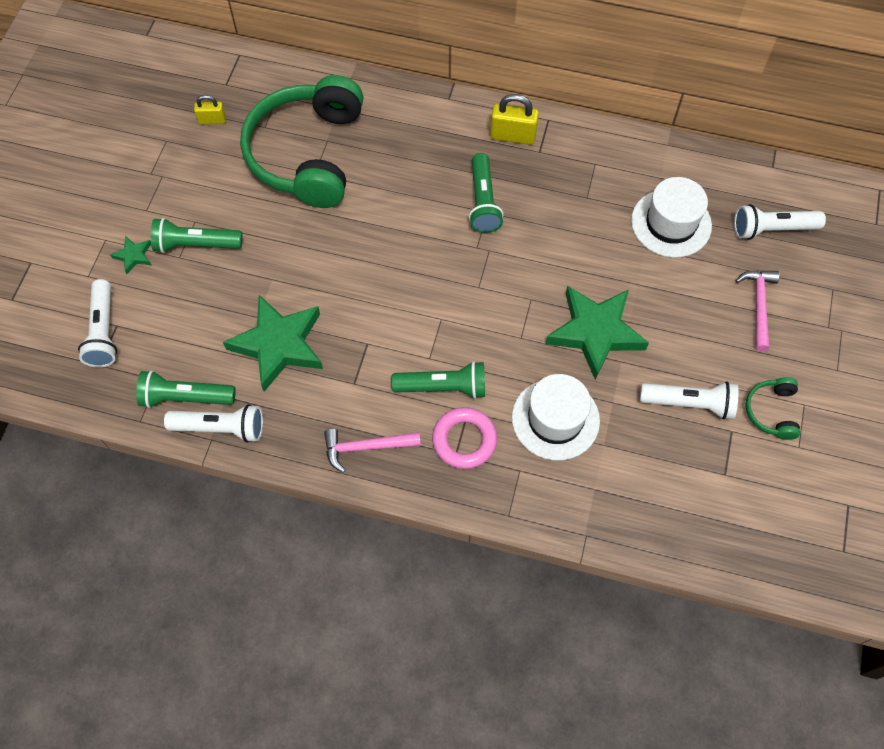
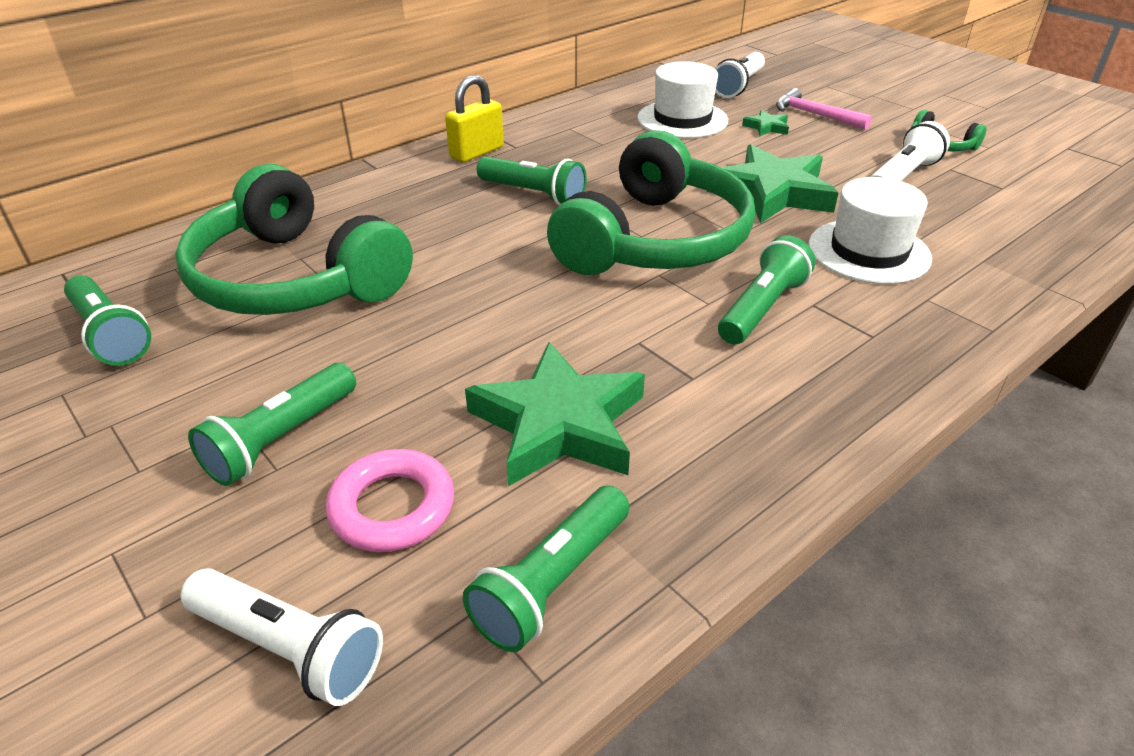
camera: 55 degrees left, 25 degrees down
(133, 256) = (197, 526): green star -> green star (767, 127)
(212, 120) = (110, 335): yellow padlock -> green flashlight
(221, 428) = (654, 559): white flashlight -> none
(366, 447) = (811, 408): pink hammer -> none
(464, 440) = (856, 322): pink ring -> pink ring (392, 507)
(478, 296) = (654, 240): none -> green headphones

